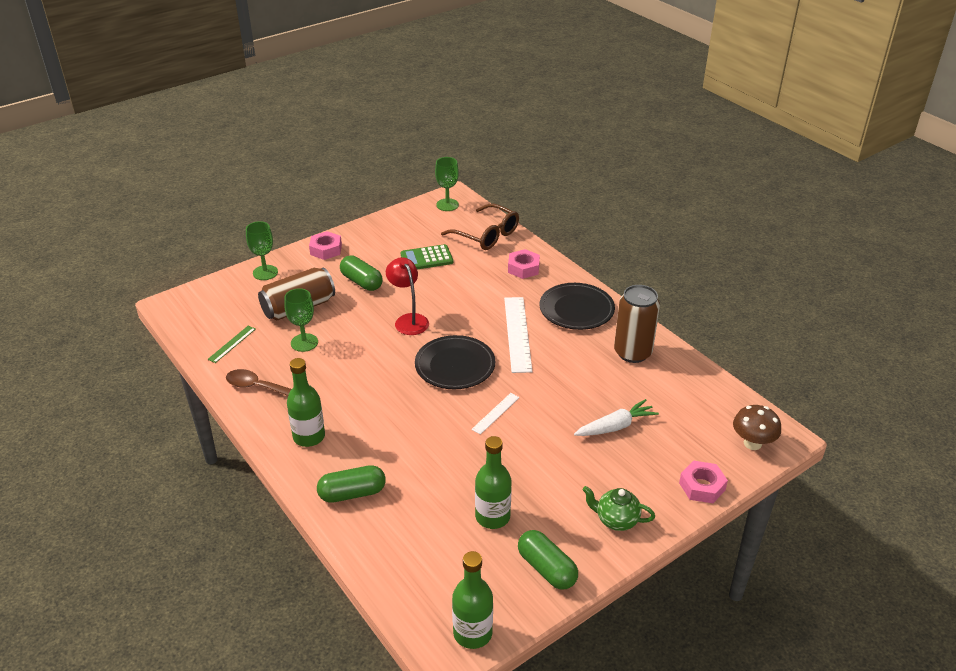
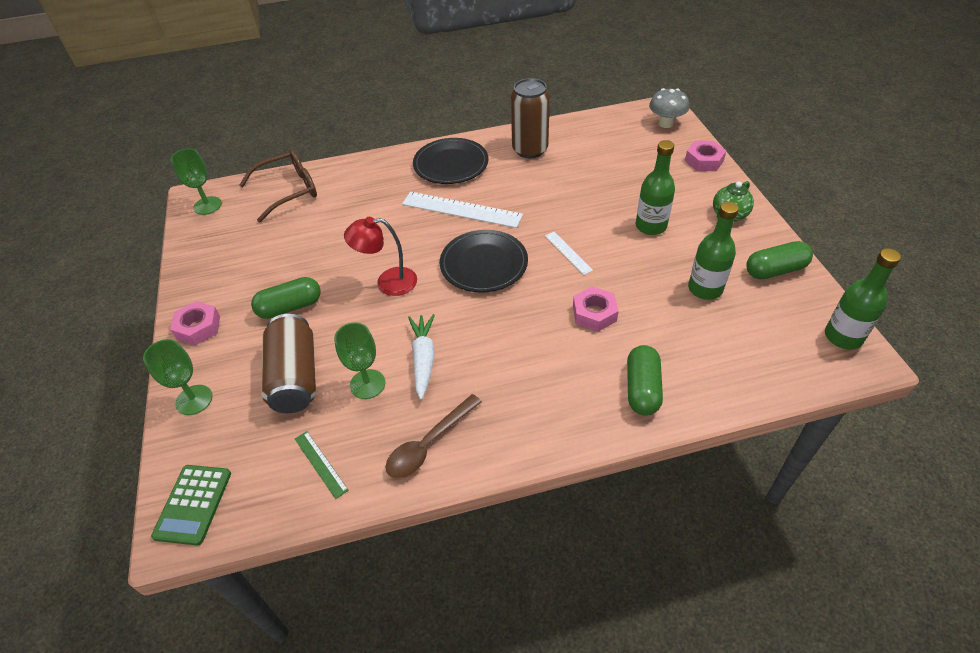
camera: 65 degrees left, 10 degrees up
(309, 437) = (538, 411): green bottle -> green bottle (651, 226)
(426, 258) = (291, 244): green calculator -> green calculator (193, 504)
(523, 268) = (364, 180): pink nut -> pink nut (594, 313)
(616, 426) = (618, 185): white carrot -> white carrot (423, 358)
(752, 443) = (665, 123): brown mushroom -> grey mushroom

